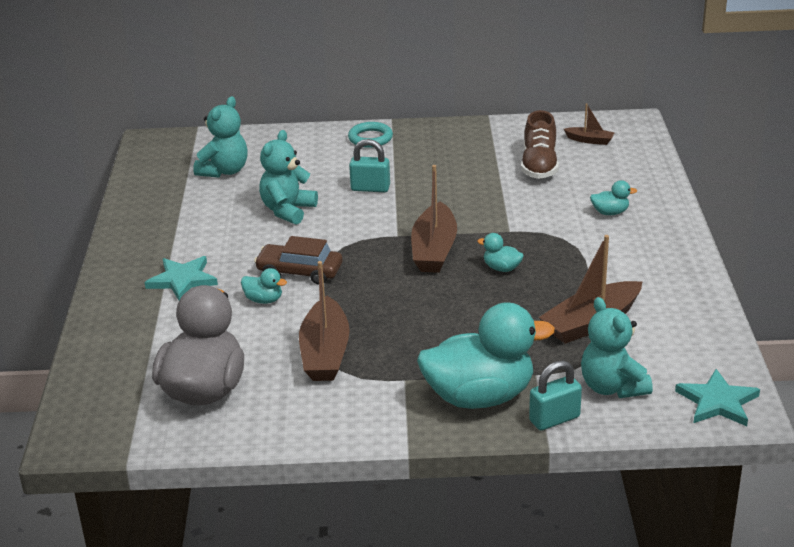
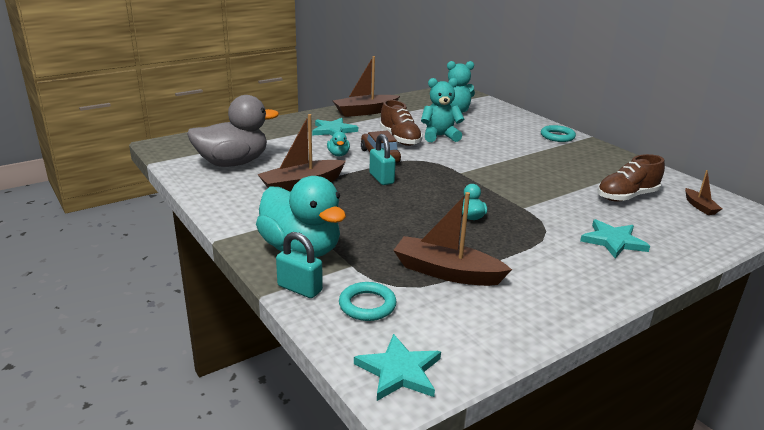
camera: 55 degrees right, 5 degrees down
(265, 241) = (400, 139): none -> brown shoe
(370, 188) = (501, 151): turquoise padlock -> turquoise padlock (381, 178)
(434, 250) = (460, 188): brown boat -> brown boat (365, 112)
(610, 212) = (613, 241): turquoise duck -> turquoise star
(612, 387) = (367, 305): turquoise teddy bear -> turquoise ring

